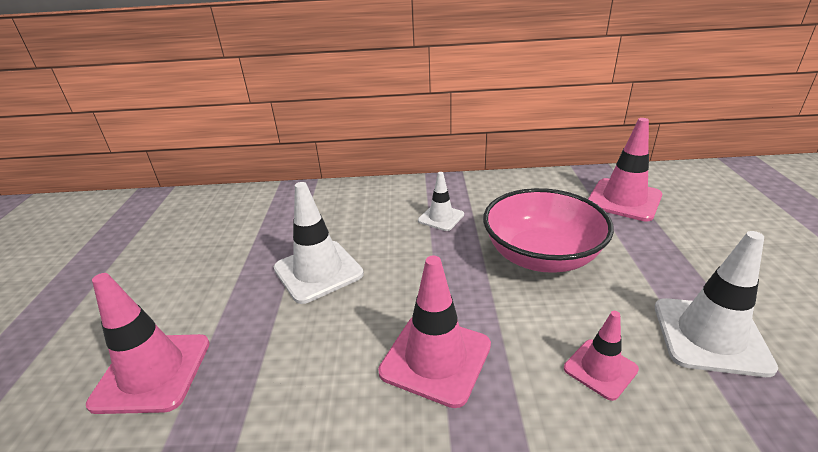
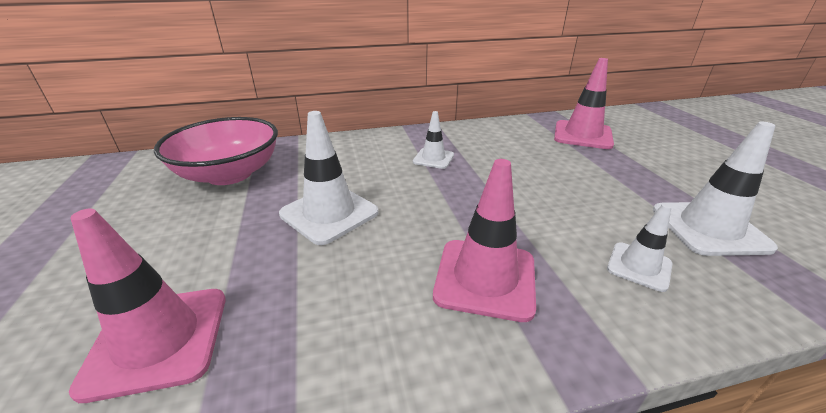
camera: 15 degrees left, 0 degrees up
(541, 256) = (538, 181): pink bowl -> pink bowl (229, 174)
(600, 369) = (639, 266): pink traffic cone -> white traffic cone

